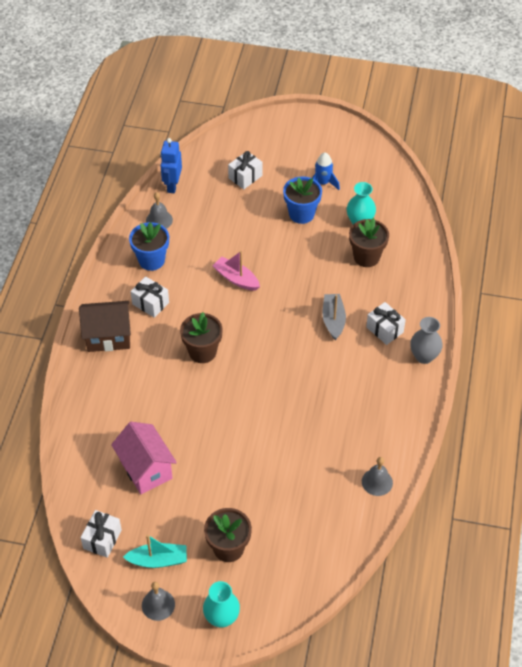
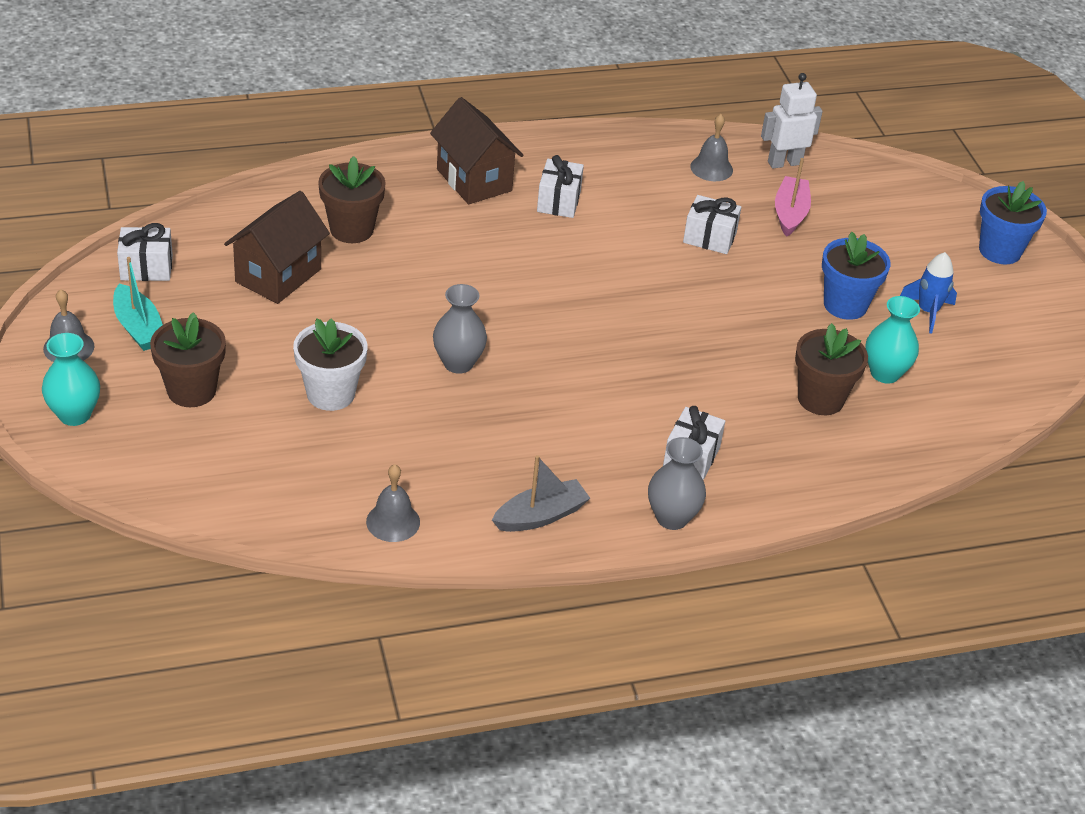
camera: 60 degrees right, 10 degrees down
(146, 469) = (278, 275): pink house -> brown house
(151, 260) = (634, 181): blue flower pot -> blue flower pot (999, 251)
(172, 185) = (784, 163): blue robot -> white robot
(202, 352) = (510, 273): brown flower pot -> brown flower pot (351, 229)
(236, 279) = (665, 271): pink boat -> pink boat (790, 213)
(245, 177) = (865, 228): white gift -> white gift (709, 238)
(263, 477) = (330, 394): none -> white flower pot
(266, 406) = (458, 363): none -> grey vase
(333, 320) = (666, 393): grey boat -> grey boat (540, 516)

